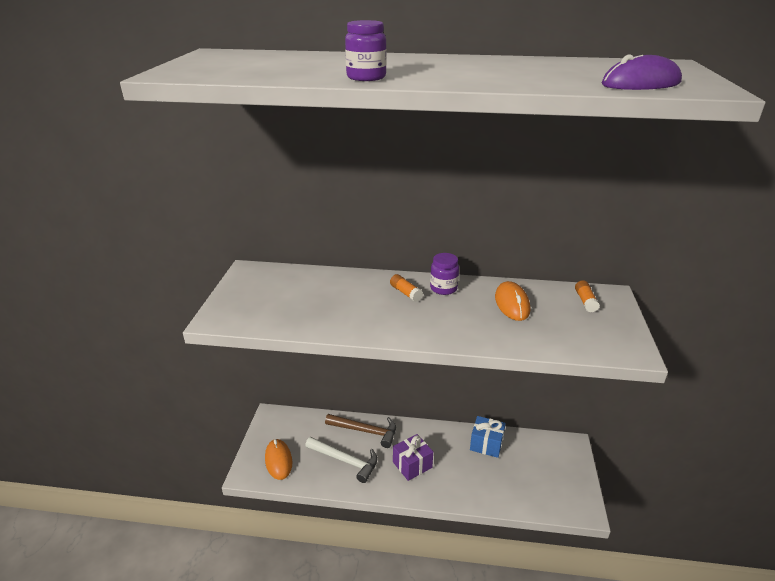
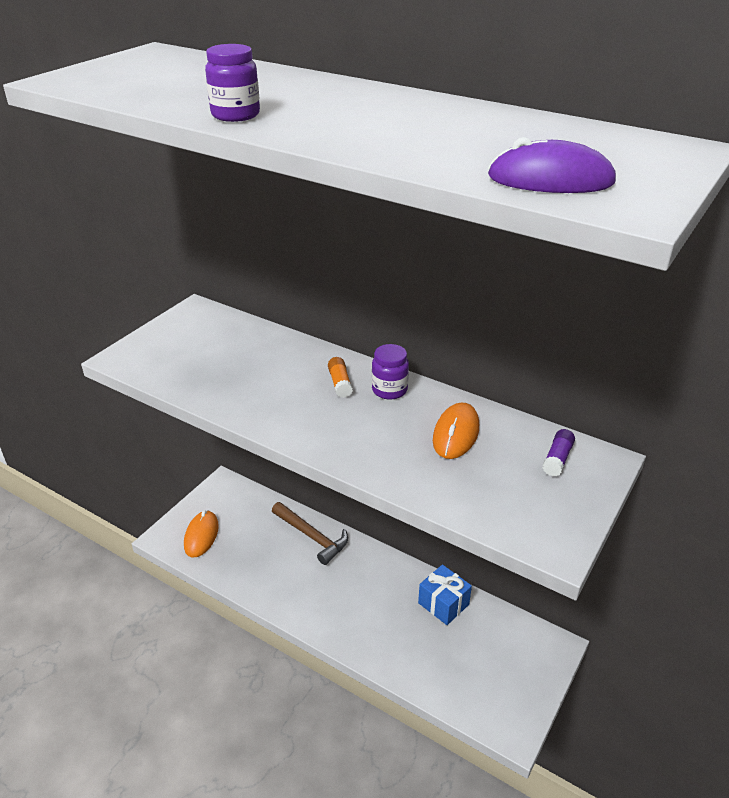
camera: 25 degrees right, 5 degrees up
(345, 461) = (269, 562): white hammer -> none
(412, 465) = (339, 594): purple gift -> none
(585, 301) = (557, 459): orange glue stick -> purple glue stick

